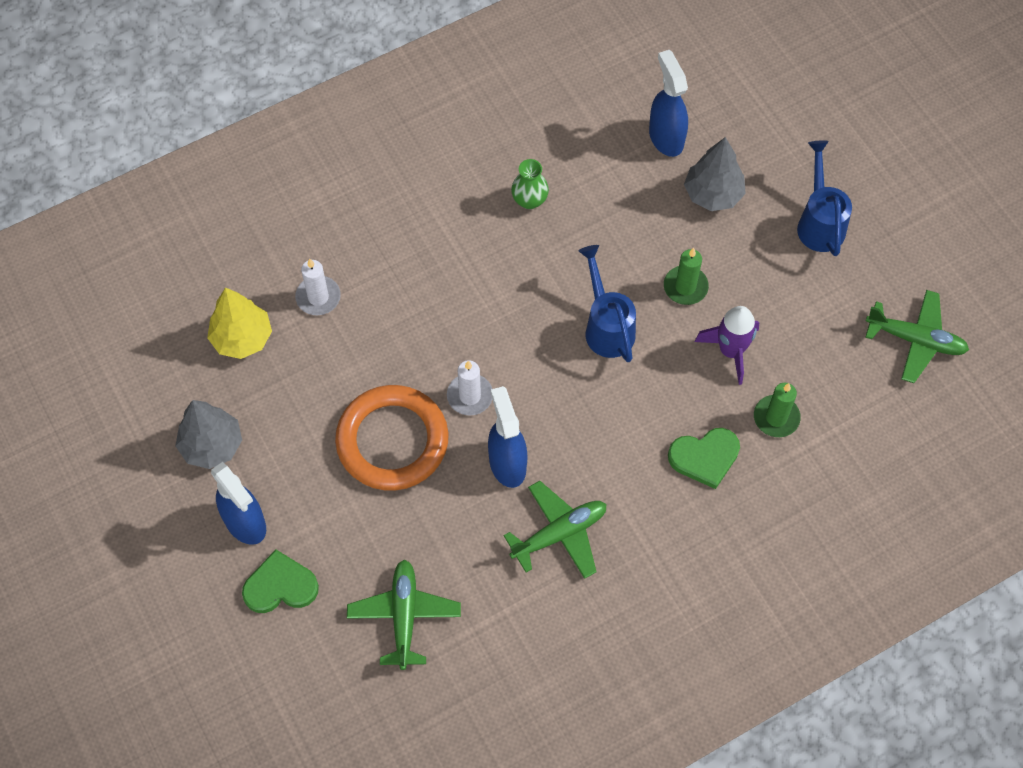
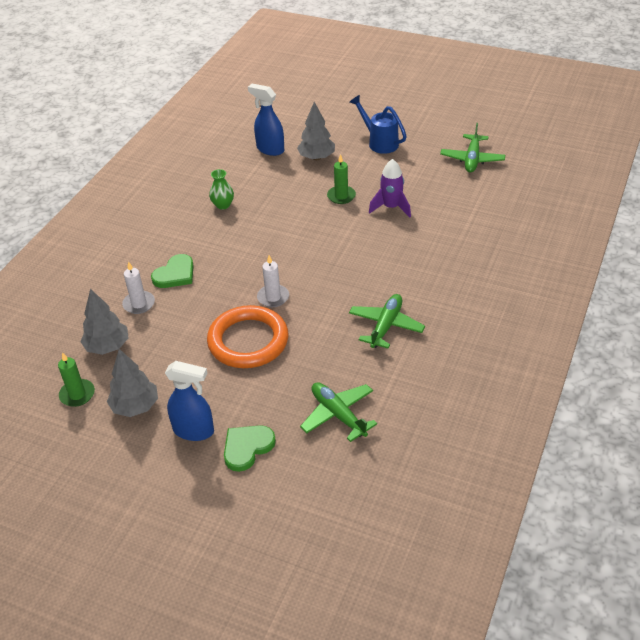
camera: 35 degrees left, 20 degrees down
(242, 338) = (107, 346): yellow tree -> grey tree
(507, 463) = (324, 313): blue spray bottle -> none
(606, 326) = (317, 231): blue watering can -> none
(705, 457) = (425, 253): green heart -> green heart (175, 274)
(776, 417) = (442, 219): green candle -> green candle (77, 394)
(915, 340) = (472, 159): green plane -> green plane turned 120 degrees clockwise

